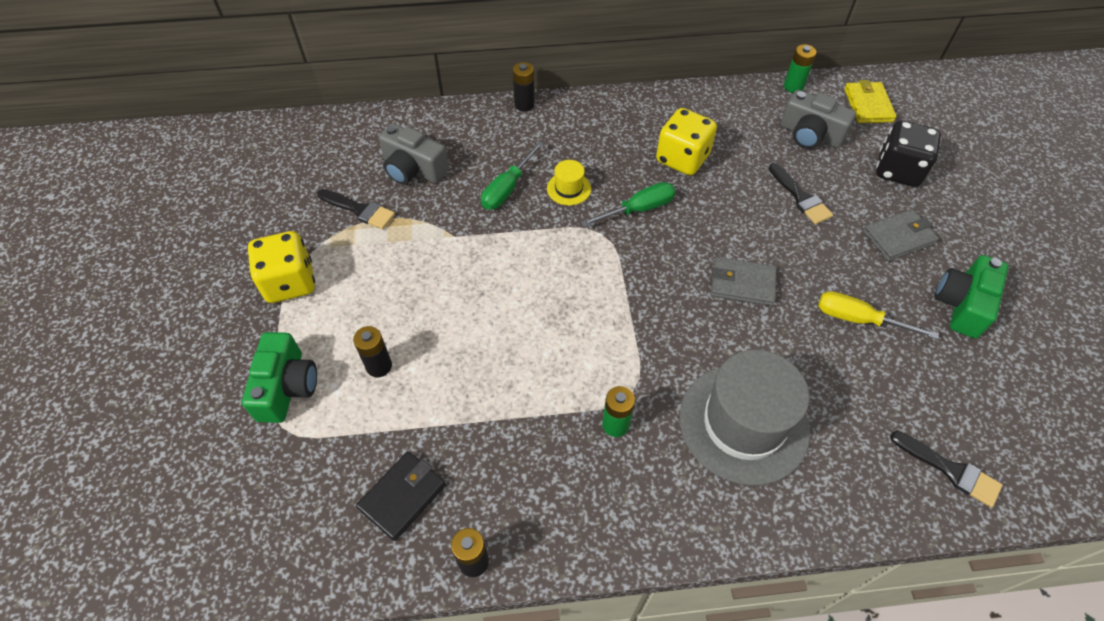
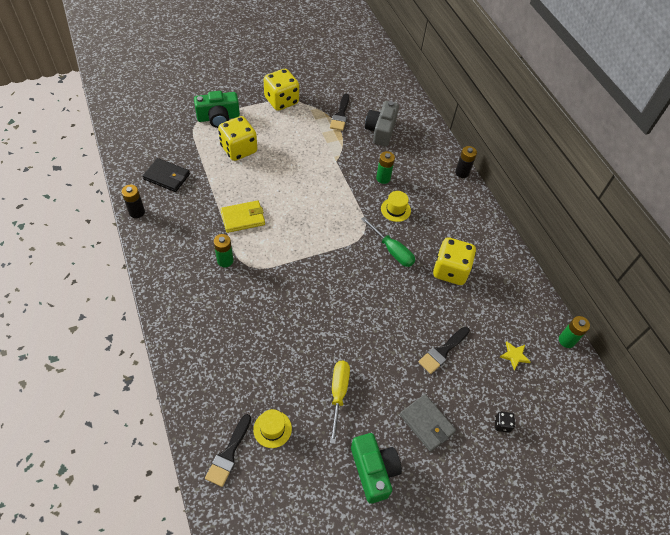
camera: 70 degrees right, 0 degrees up
(379, 366) = (239, 149): black battery -> yellow dice
(507, 188) = (383, 178): green screwdriver -> green battery
(742, 284) = (347, 318): grey wallet -> none
(743, 423) = (239, 327): grey hat -> none
(810, 135) = (514, 355): grey camera -> yellow star
(868, 105) = (572, 400): yellow wallet -> yellow wallet (243, 218)
(898, 170) = (502, 424): black dice -> black dice, size x0.42
(910, 407) = (272, 429): none -> yellow hat
(962, 305) = (373, 470): green camera -> green camera turned 60 degrees clockwise

